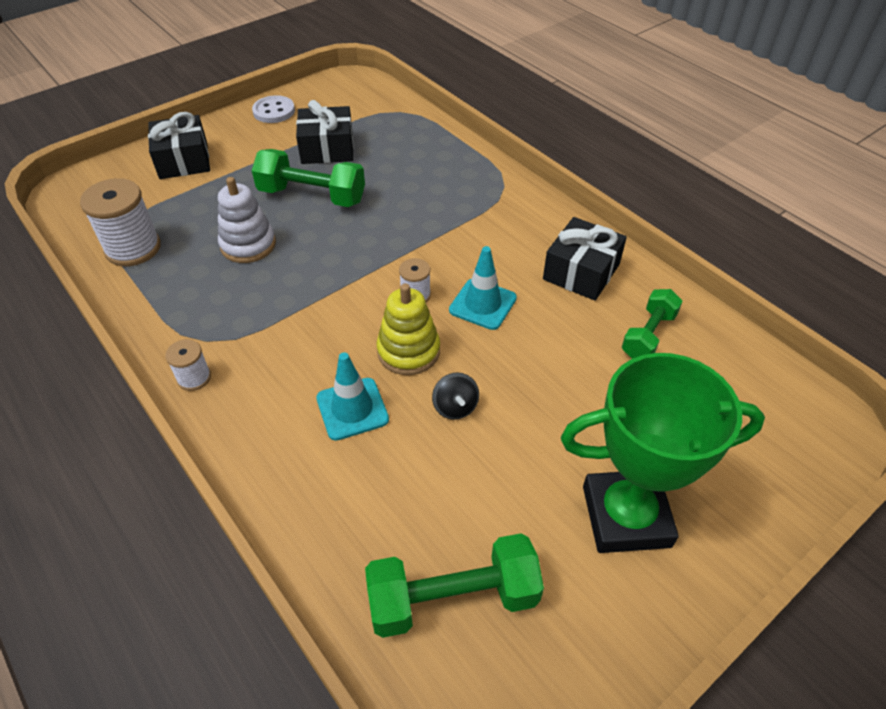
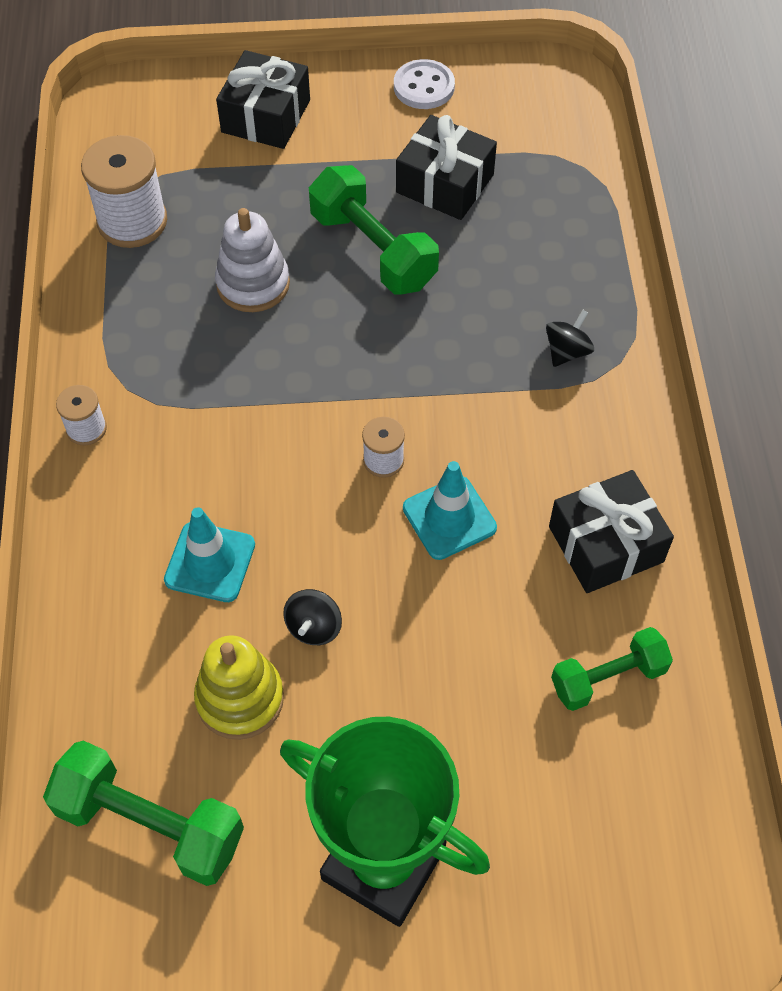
camera: 35 degrees right, 10 degrees up
(408, 351) = (319, 528): yellow stacking toy -> yellow stacking toy (240, 698)
(471, 194) = (567, 351): none -> black spinning top

